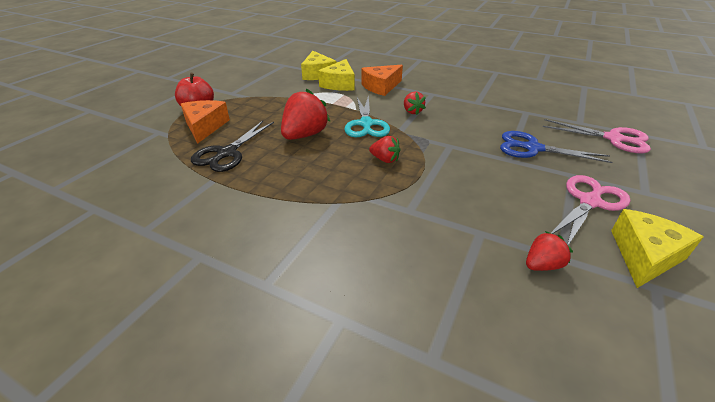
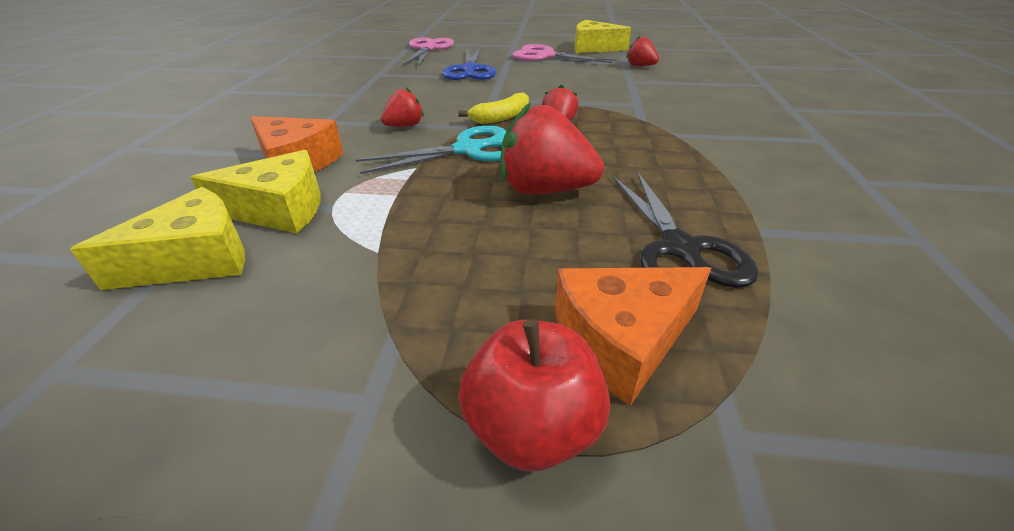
camera: 110 degrees left, 0 degrees up
(227, 153) = (680, 249): black scissors -> black scissors turned 75 degrees clockwise
(410, 142) = (501, 117): none -> yellow banana

